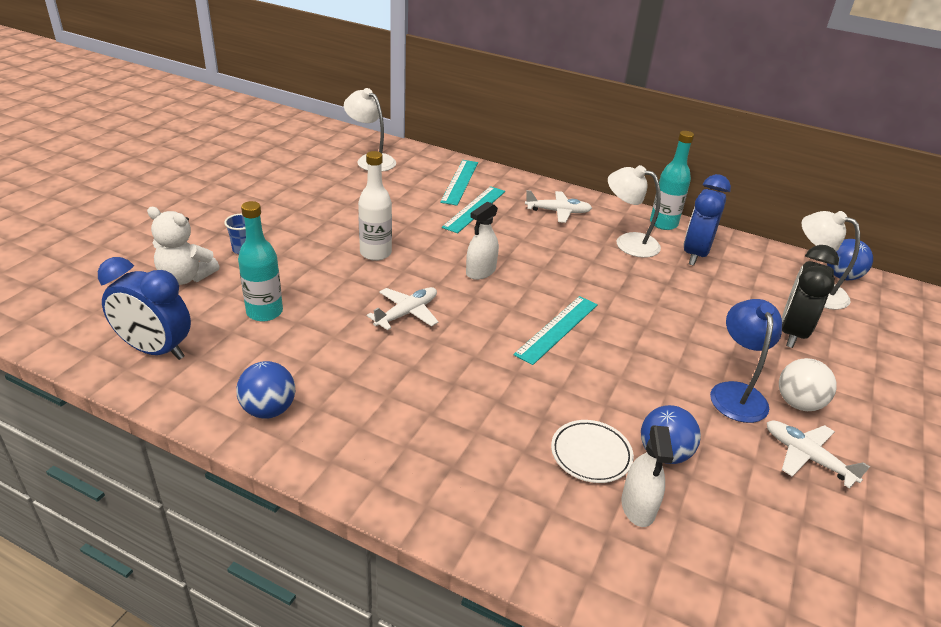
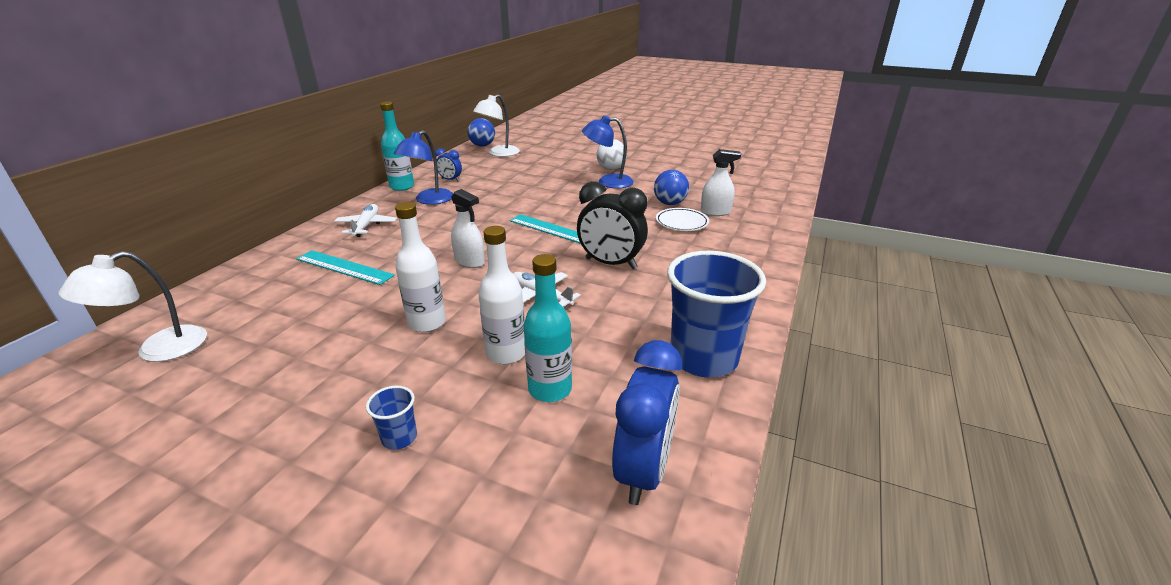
camera: 90 degrees left, 5 degrees down
(185, 277) = (472, 487): white teddy bear -> none
(269, 409) = (703, 358): blue ball -> blue cup
(319, 292) = (506, 353): none -> white bottle
(460, 182) = (272, 278): turquoise ruler -> none
(628, 242) = (429, 200): white lamp -> blue lamp
(695, 254) = (450, 180): blue clock -> blue clock, size x0.51
(792, 332) = (544, 163): black clock -> black clock (610, 263)
(807, 457) = (654, 171): white plane -> none

